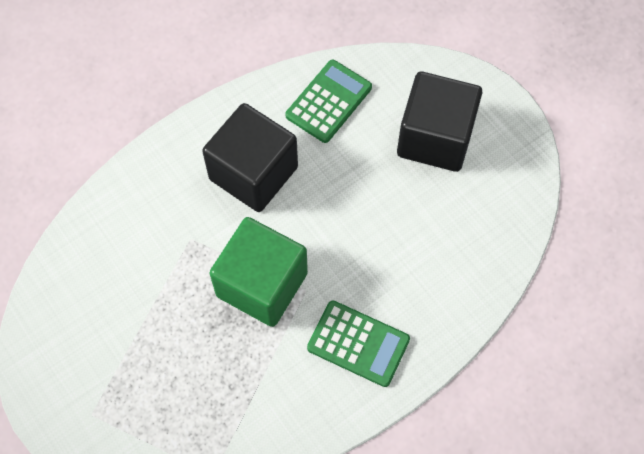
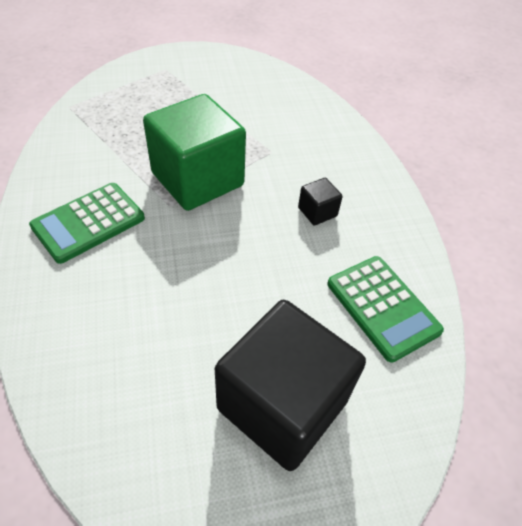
camera: 110 degrees right, 15 degrees down
(253, 173) = (317, 212): black cube -> black cube, size x0.41

